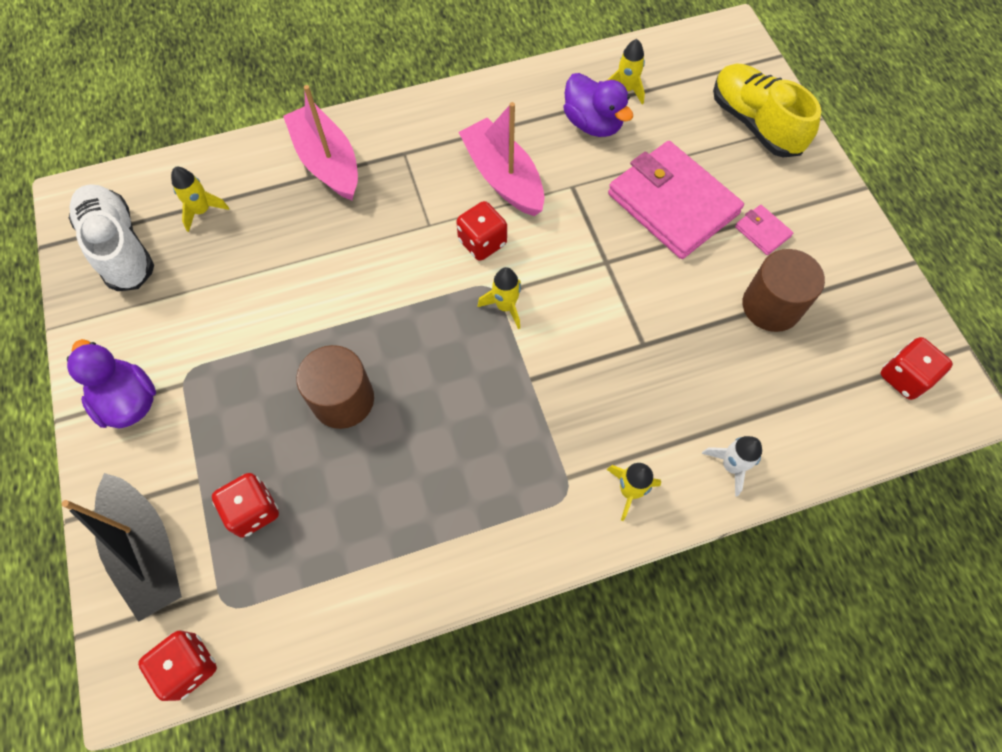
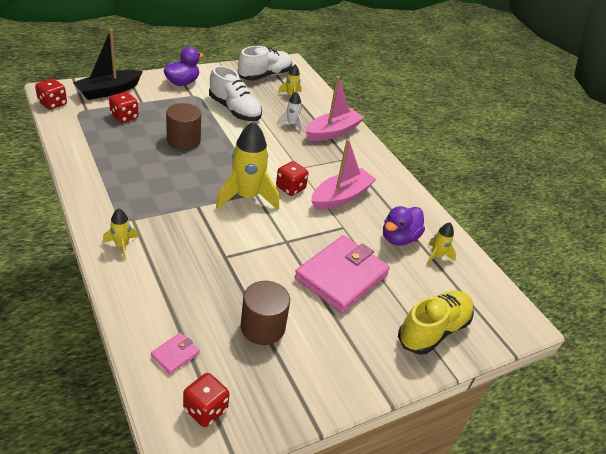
camera: 75 degrees right, 25 degrees down
(244, 309) = (234, 110): none -> white shoe
(505, 306) = (246, 197): yellow rocket -> yellow rocket, size x2.03
(731, 465) = (135, 295): white rocket -> white rocket (291, 124)
(762, 231) = (328, 327): pink wallet -> pink wallet (175, 355)

